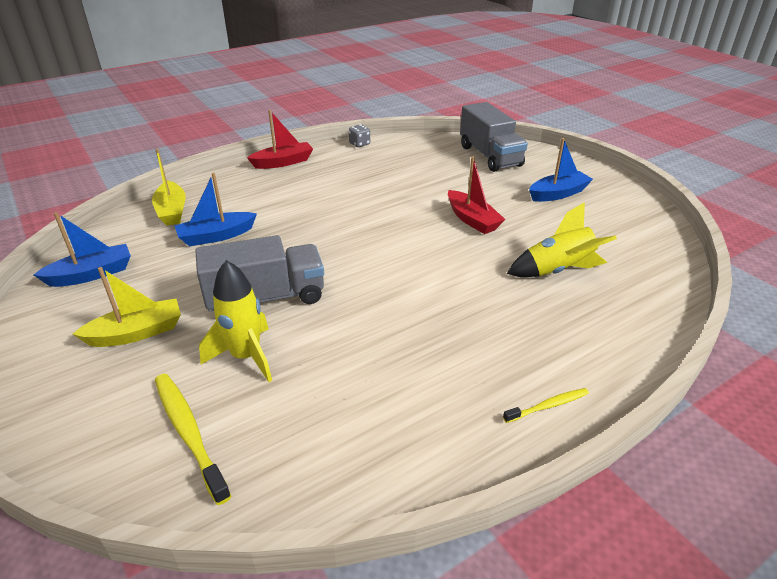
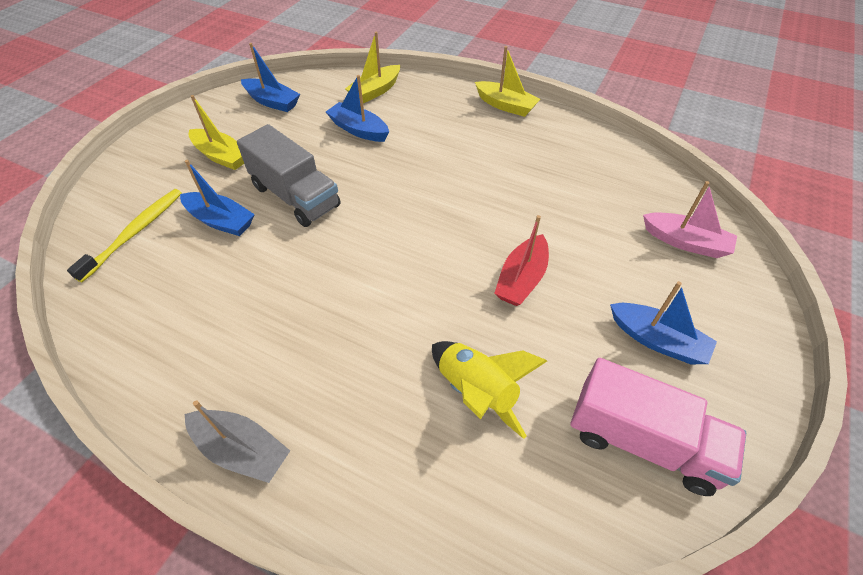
camera: 60 degrees right, 15 degrees up
(246, 357) = (221, 221): yellow rocket -> blue boat
(283, 162) = (505, 105): red boat -> yellow boat
(359, 144) = (594, 133): grey dice -> none
(490, 156) = (685, 242): grey truck -> pink boat
(548, 406) = (242, 450): yellow toothbrush -> grey boat
(625, 226) = (642, 441): none -> pink truck

